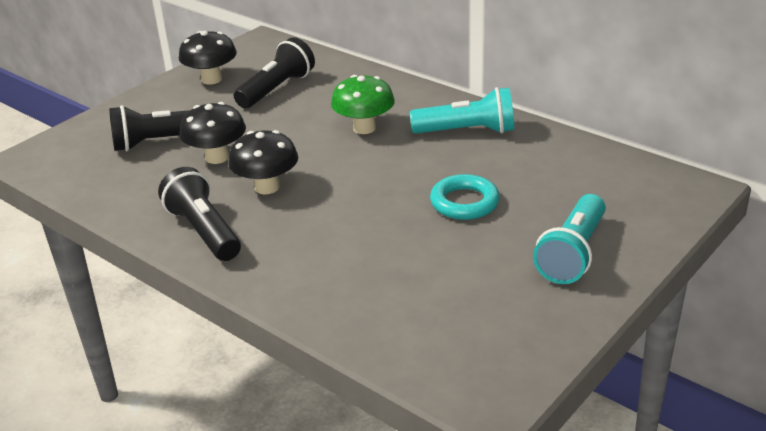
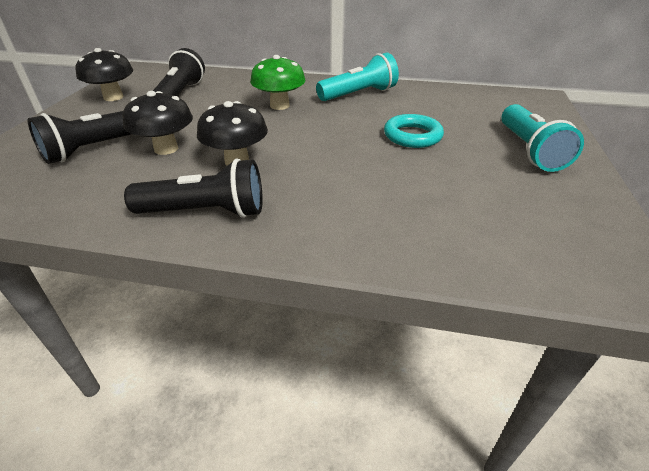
camera: 30 degrees left, 5 degrees up
(204, 231) = (206, 212): black flashlight -> black flashlight turned 150 degrees clockwise

